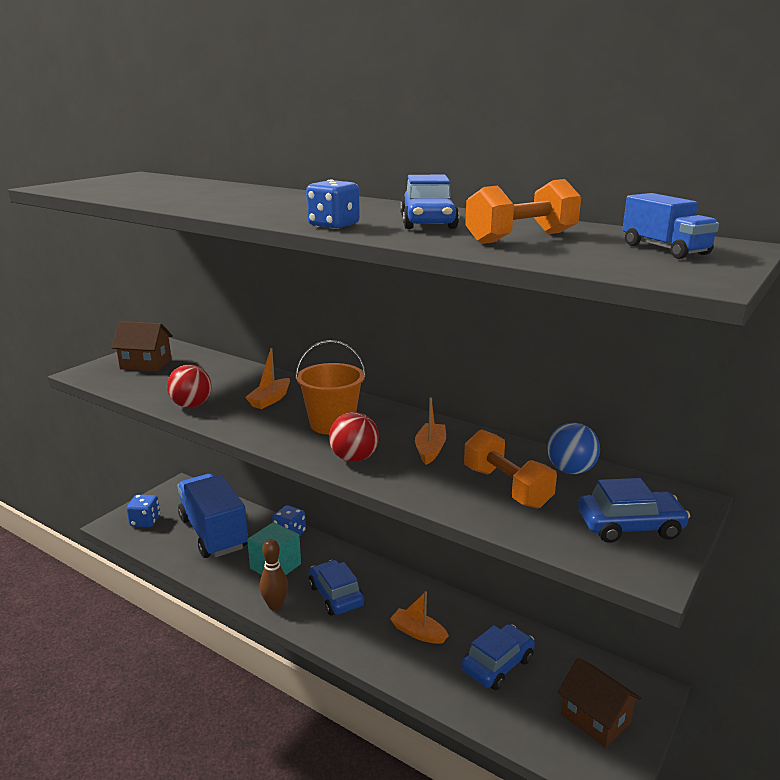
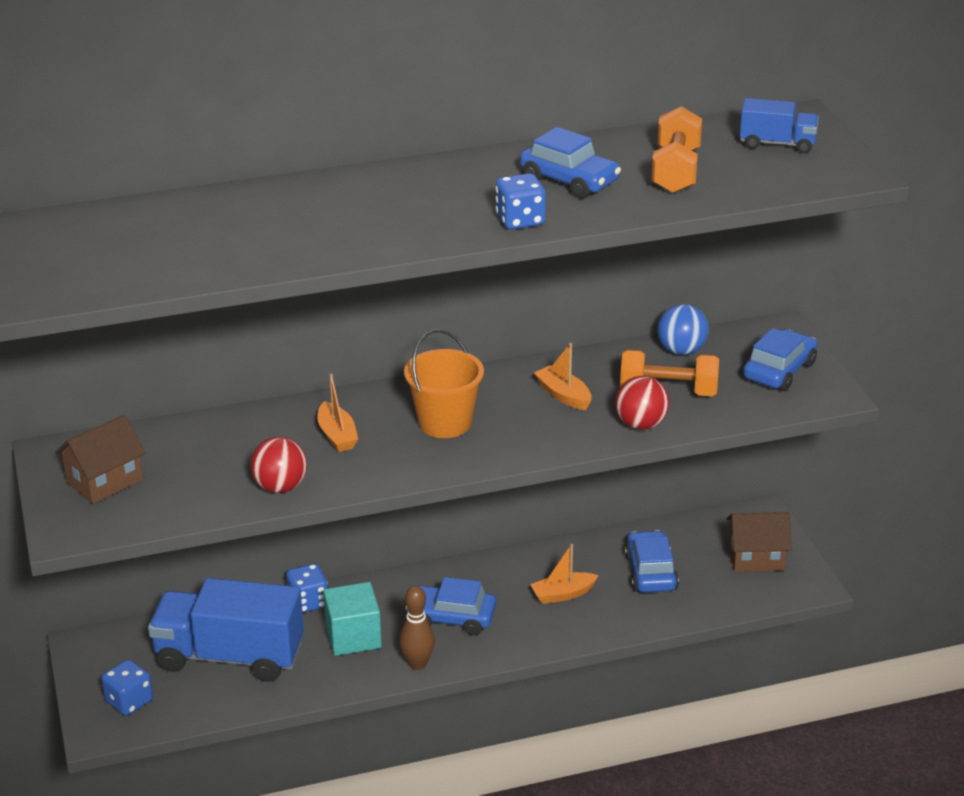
camera: 50 degrees left, 10 degrees up
(354, 458) = (528, 439): red ball -> red ball (641, 424)

